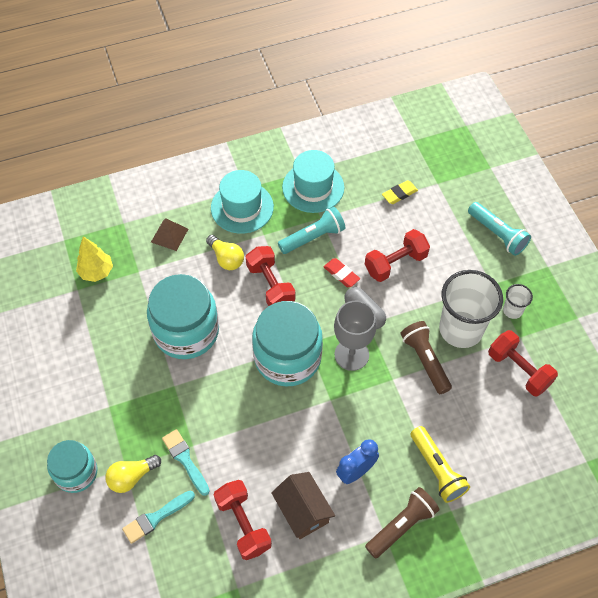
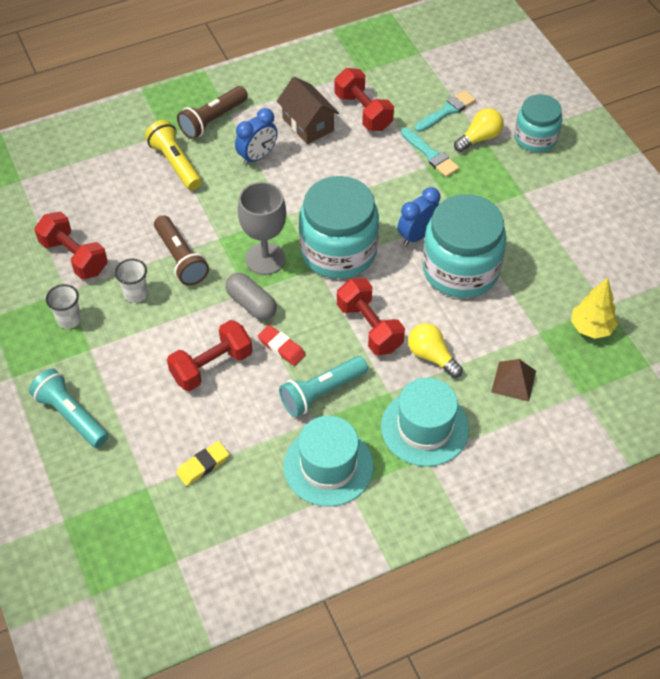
camera: 175 degrees right, 5 degrees down
(216, 367) = (417, 235): none -> blue clock
(460, 329) = (136, 294): white cup -> white cup, size x0.46

